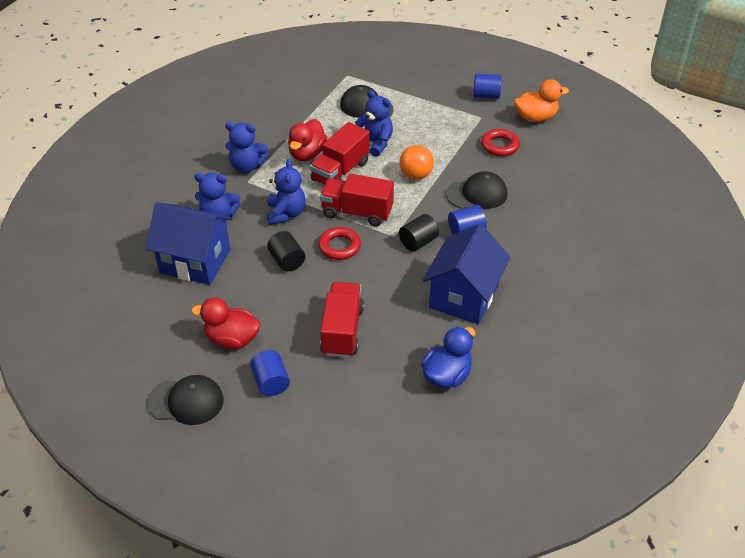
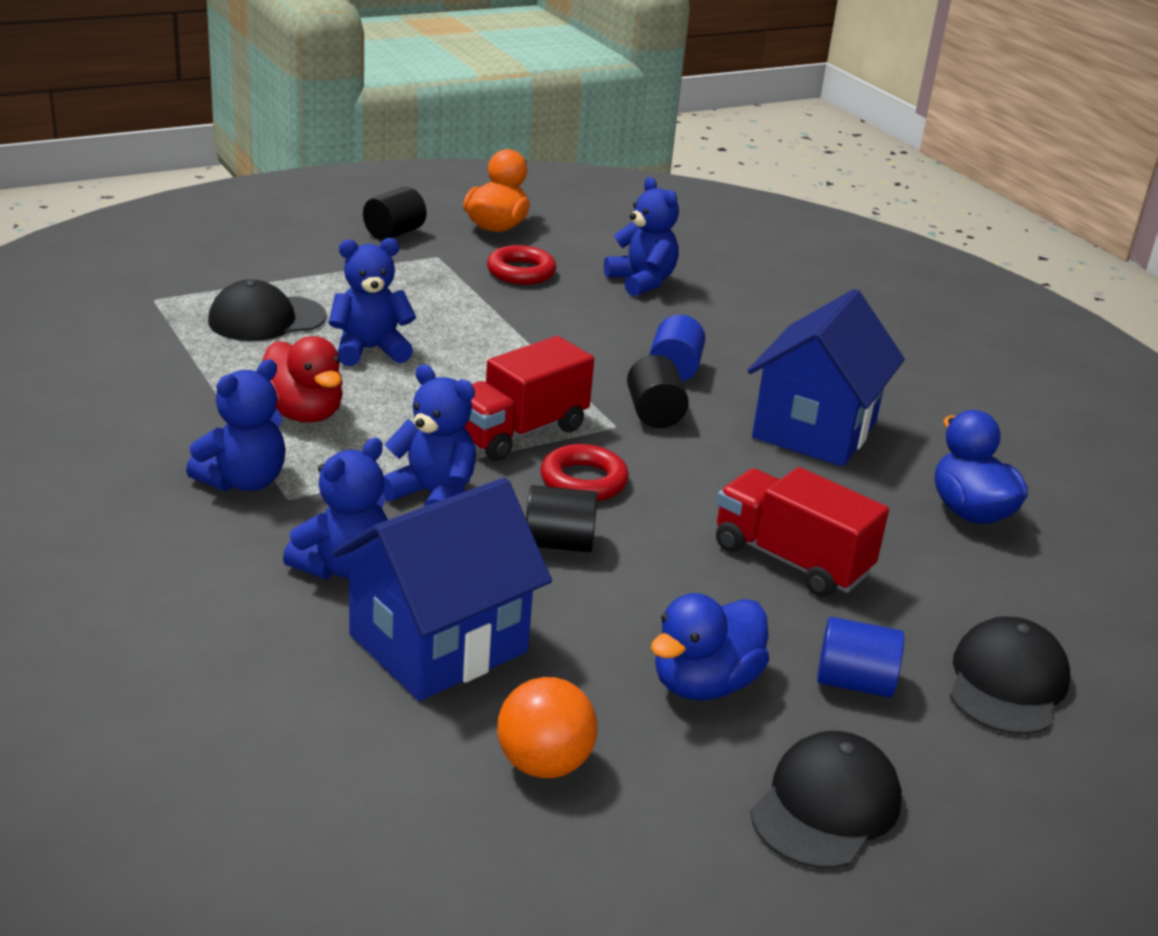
camera: 60 degrees left, 15 degrees down
(232, 339) = (704, 684): red duck -> blue duck
(340, 171) = (395, 404): red truck -> none
(416, 175) = (497, 352): orange ball -> orange ball (544, 764)
(463, 297) = (814, 430): blue house -> blue house turned 60 degrees clockwise
(477, 194) = (603, 329): black cap -> black cap (1007, 683)
(486, 95) = (394, 233): blue cylinder -> black cylinder
(542, 184) = (642, 282): none -> blue teddy bear

